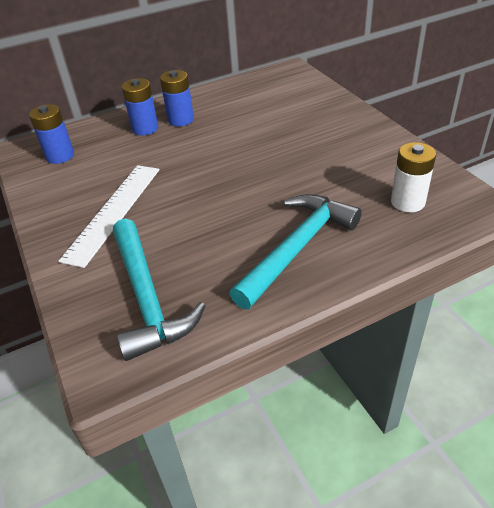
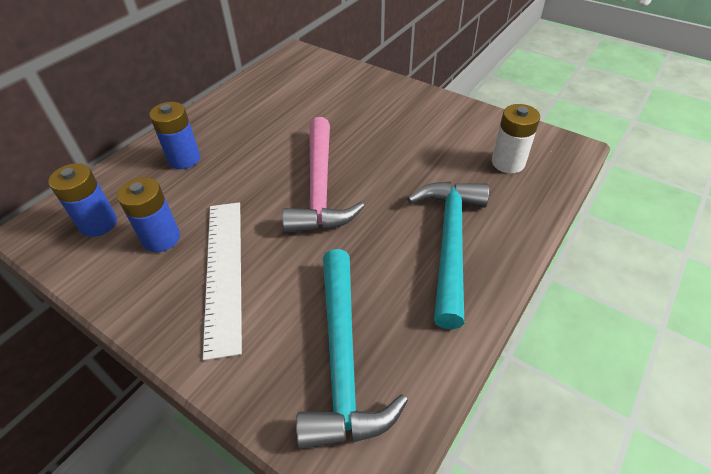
camera: 30 degrees left, 5 degrees up
(147, 297) = (343, 359): turquoise hammer -> turquoise hammer turned 45 degrees clockwise
(181, 120) = (219, 138): blue battery -> blue battery (161, 238)
(226, 175) = (320, 187): none -> pink hammer

